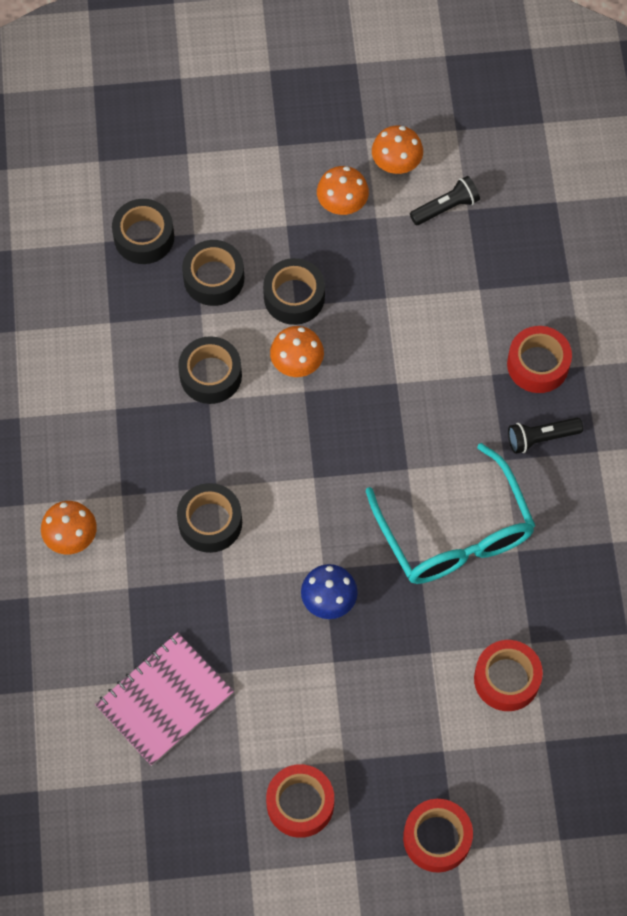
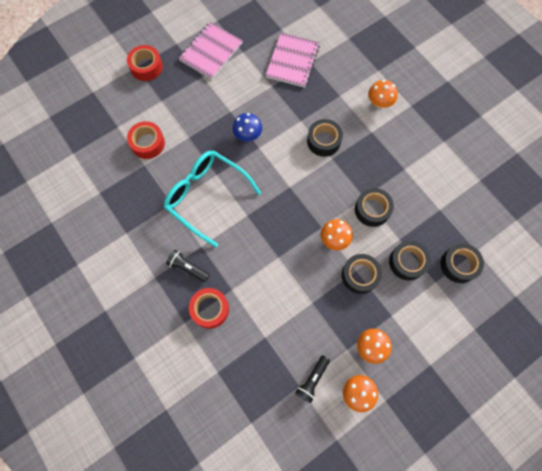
camera: 150 degrees right, 5 degrees up
(300, 804) = (211, 52): red tape -> pink notebook
(541, 438) = (188, 268): black flashlight -> black flashlight turned 105 degrees counterclockwise

